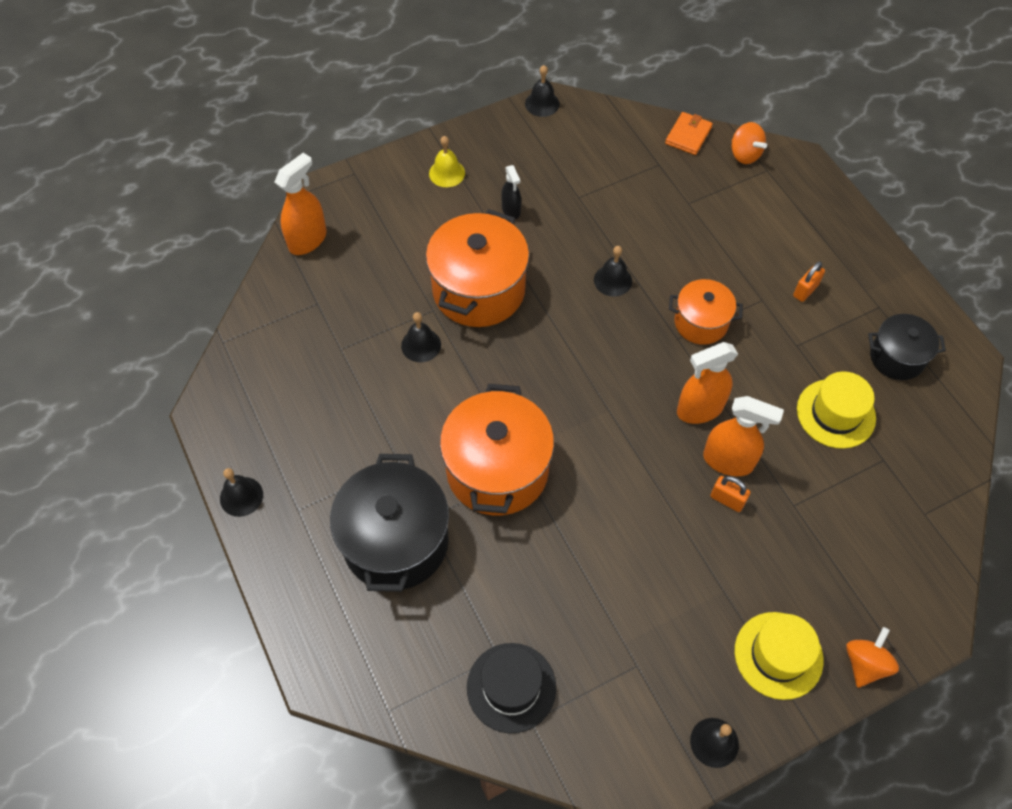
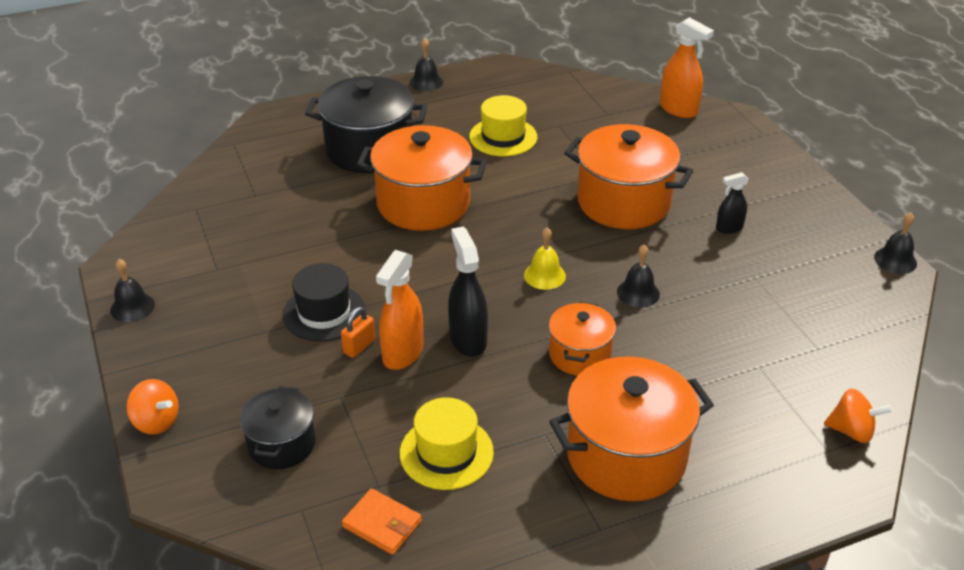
camera: 95 degrees right, 20 degrees down
(421, 345) = (560, 167): black bell -> none
(447, 173) = (774, 189): yellow bell -> yellow bell (544, 275)
(511, 687) = (227, 200): black hat -> black hat (324, 313)
(688, 135) = (873, 380): orange wallet -> orange wallet (382, 524)
(699, 409) = (468, 339): orange spray bottle -> black spray bottle
(744, 154) = (852, 431): orange spinning top -> orange spinning top turned 135 degrees counterclockwise
(778, 655) = (190, 359): yellow hat -> yellow hat (503, 137)
(805, 290) = (626, 456): orange padlock -> orange pot
(897, 357) = (519, 530): black pot -> black pot (281, 444)

